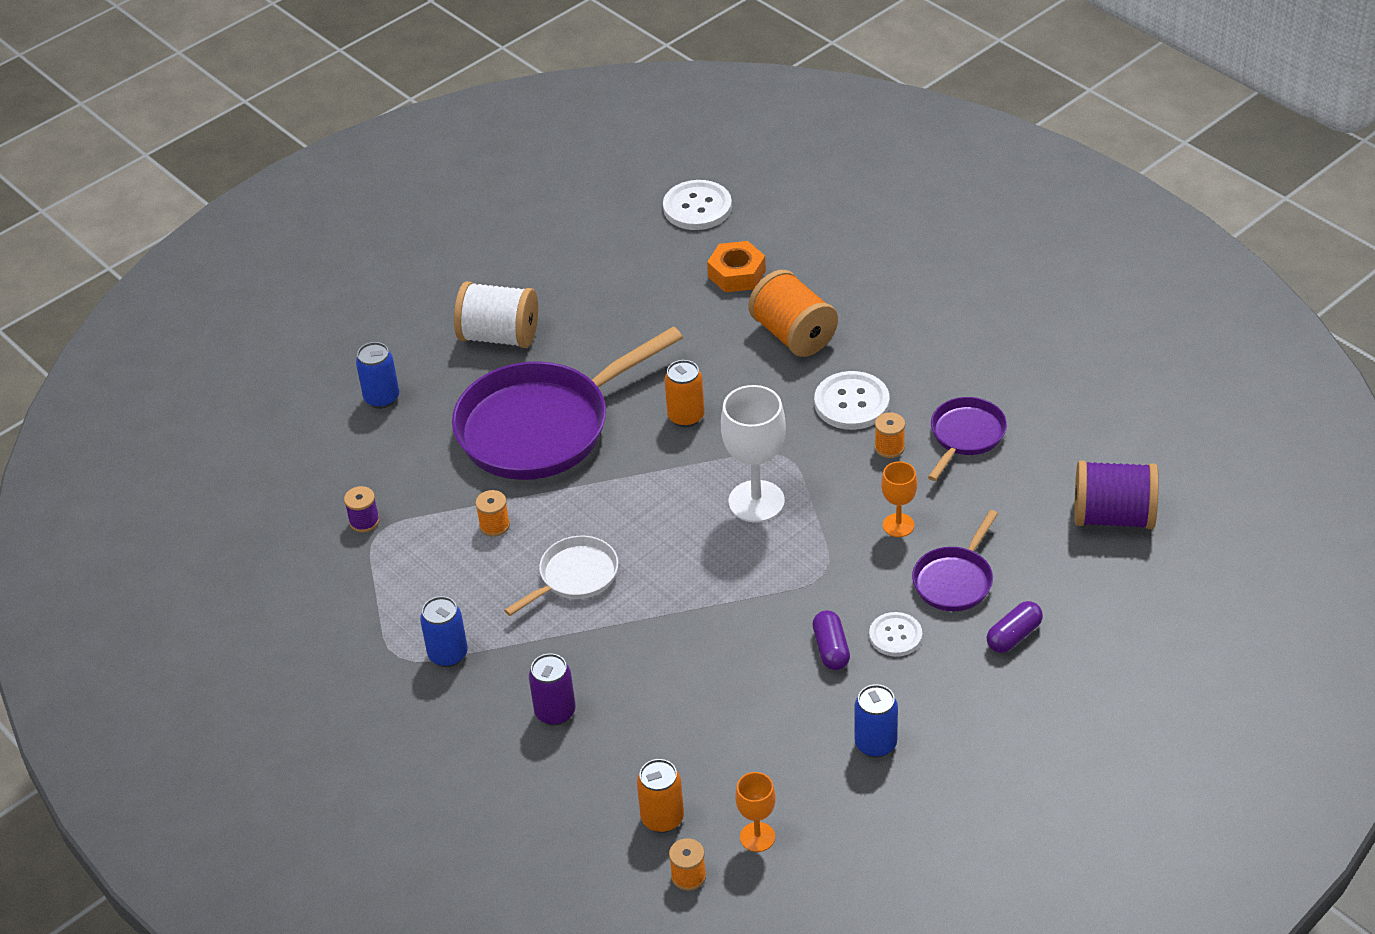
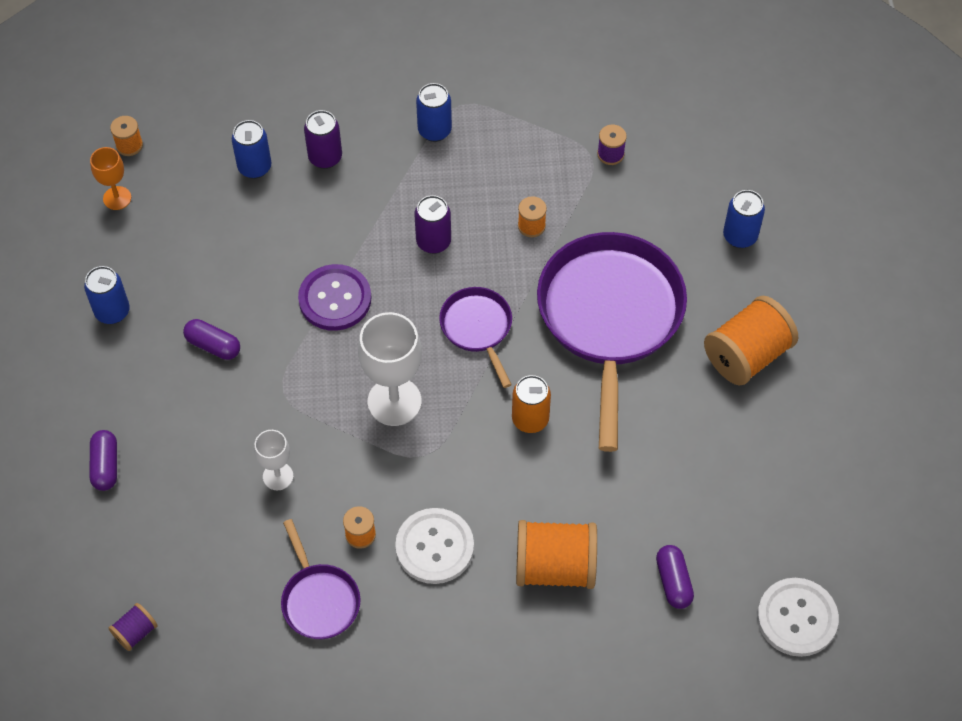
camera: 125 degrees right, 15 degrees up
(499, 336) = (746, 355): white spool -> orange spool
(575, 577) = (433, 242): white pan -> purple can
(617, 757) = (254, 167): none -> blue can
(662, 818) = (184, 160): orange can -> none
(700, 602) = (335, 299): none -> purple button
(736, 274) = (673, 581): orange nut -> purple capsule
(895, 636) = (183, 393): white button -> none
(898, 525) = (278, 476): orange goblet -> white goblet
(955, 580) = (190, 470): purple pan -> purple pan (478, 328)
(1113, 516) = (135, 632): purple spool -> purple spool, size x0.48

